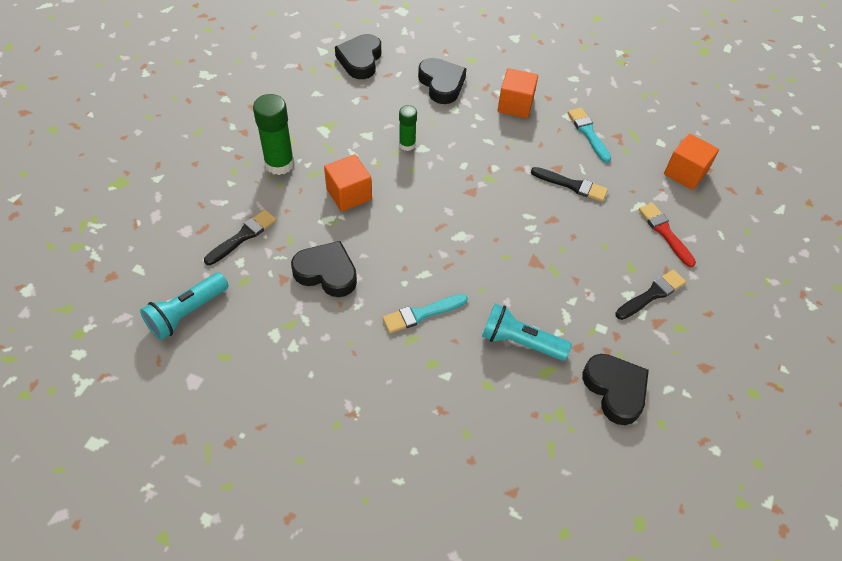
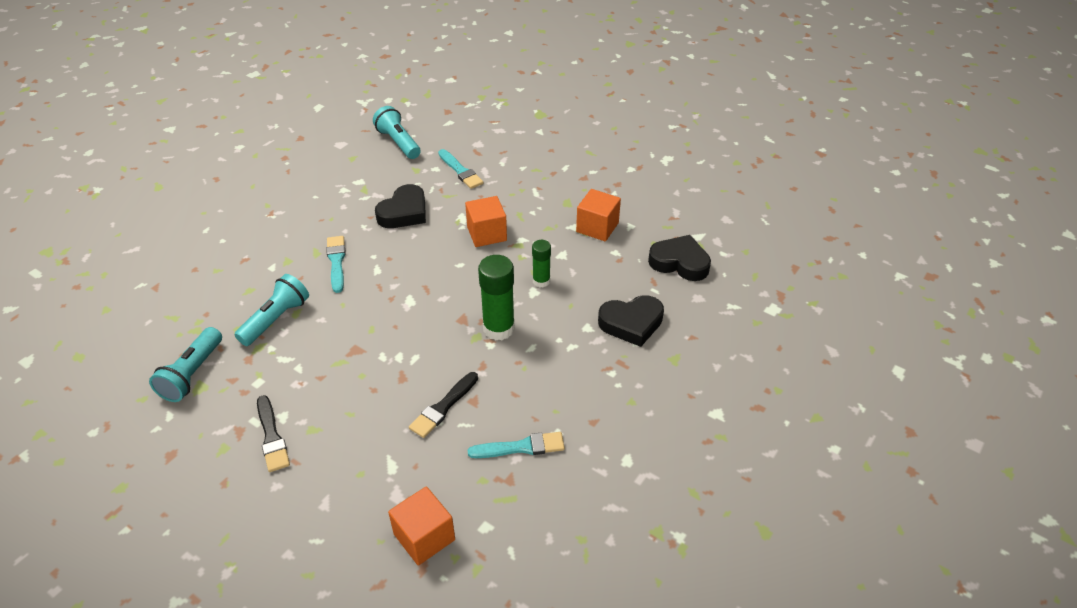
camera: 105 degrees right, 10 degrees down
(243, 236) = (460, 171): black brush -> turquoise brush
(279, 164) = (537, 195): green glue stick -> green glue stick (498, 328)
(515, 105) = (585, 384): orange cube -> orange cube (597, 227)
(615, 390) = (192, 374): black heart -> turquoise flashlight
(665, 232) = (343, 478): red brush -> none

